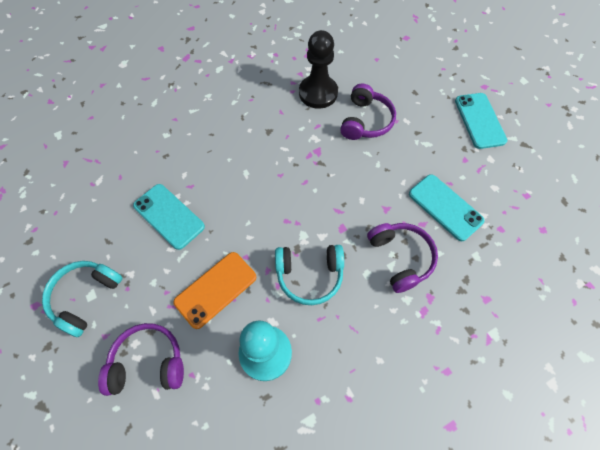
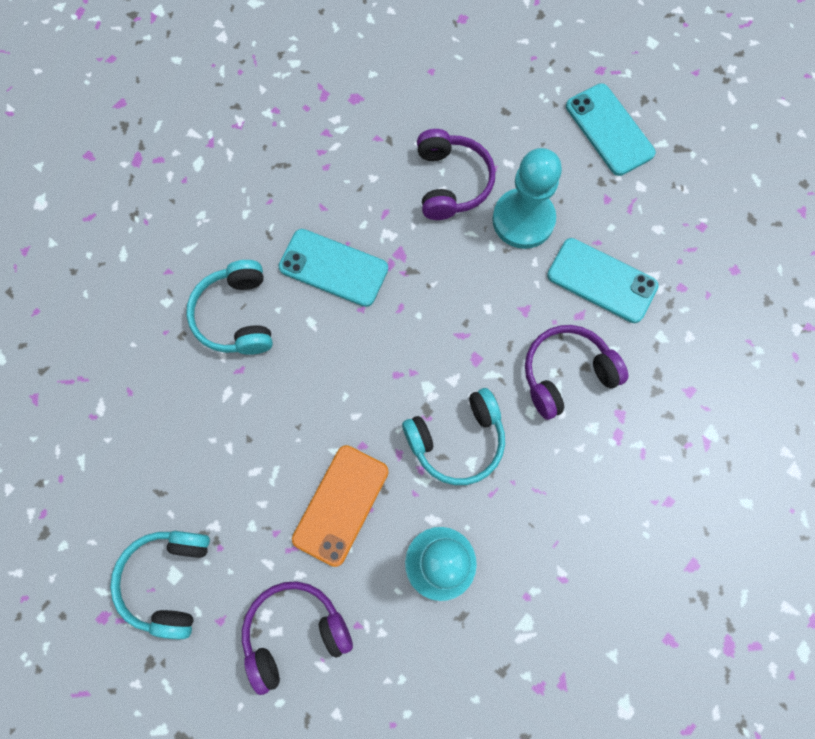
camera: 20 degrees left, 10 degrees up
(169, 216) = (230, 425): turquoise phone -> turquoise phone (333, 268)
(203, 155) = (236, 316): none -> turquoise headphones
(318, 93) = (365, 158): black pawn -> none
(400, 258) = (566, 374): purple headphones -> purple headphones turned 75 degrees counterclockwise
(404, 155) = (523, 220): none -> turquoise pawn

